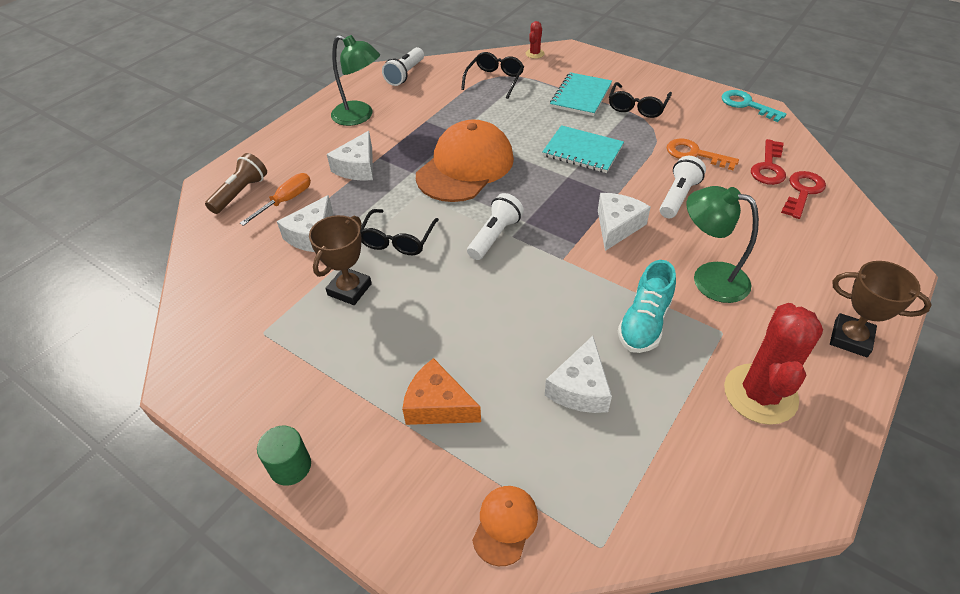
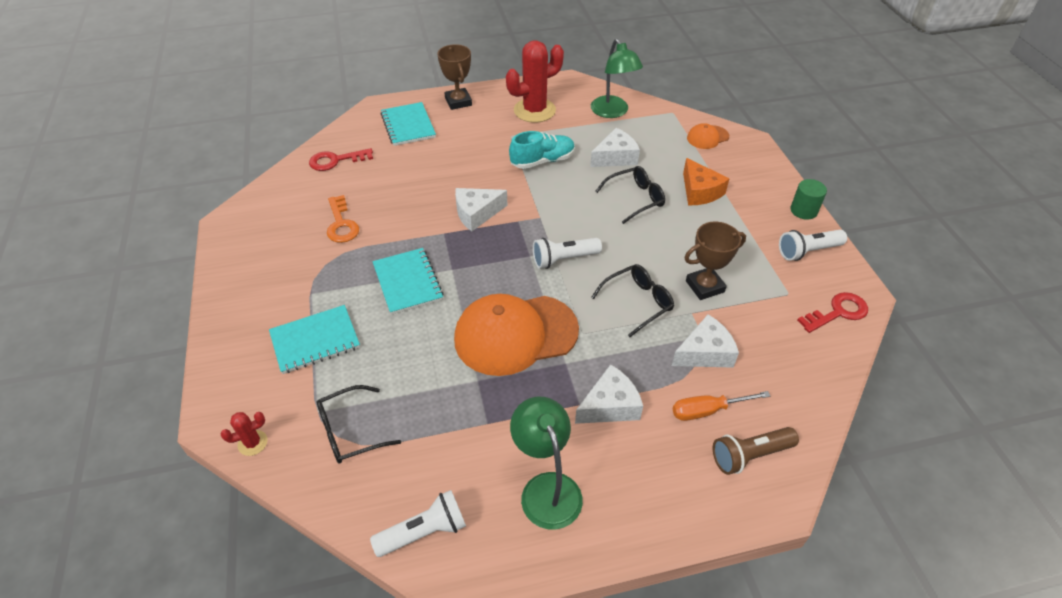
camera: 140 degrees left, 0 degrees up
(637, 107) = (298, 292): black glasses -> black glasses (635, 199)
(678, 197) = (408, 205): white flashlight -> white flashlight (808, 251)
(709, 278) = (474, 157): green lamp -> green lamp (613, 112)
(746, 105) = (227, 234): turquoise key -> none
(768, 167) = (319, 185): red key -> red key (838, 312)
(828, 268) = (408, 126): none -> turquoise notebook

